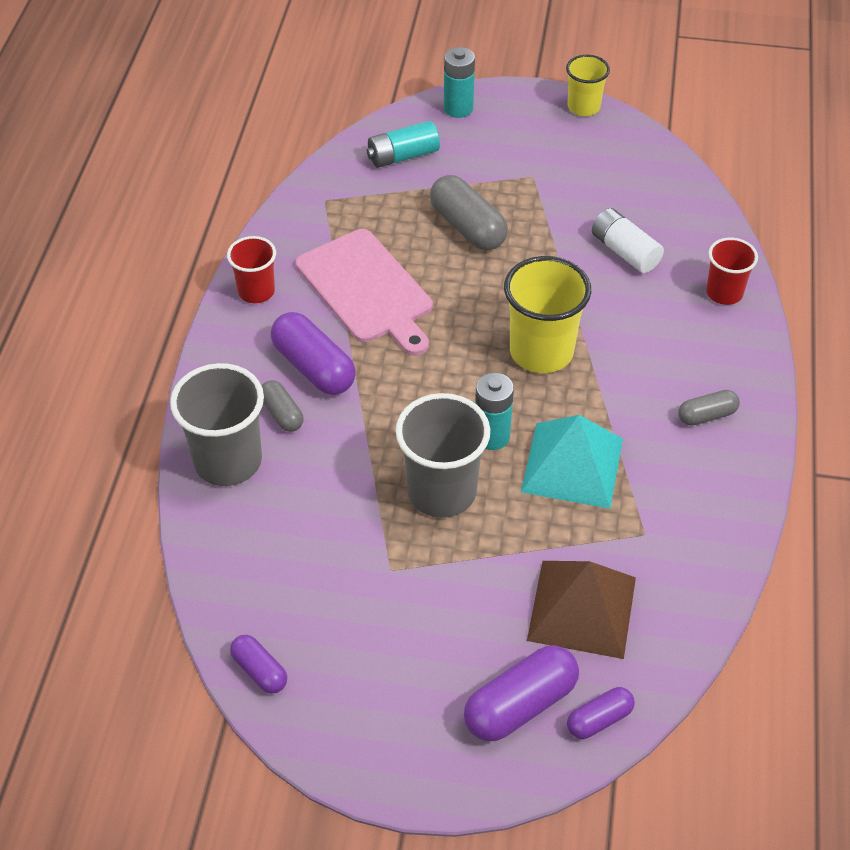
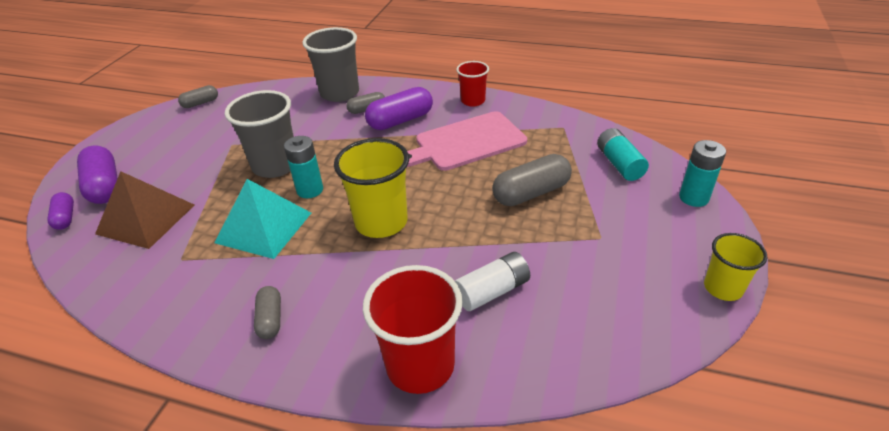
camera: 100 degrees right, 10 degrees down
(259, 671) = (200, 103): purple capsule -> grey capsule
(724, 293) = (420, 365): red cup -> red cup, size x1.68

